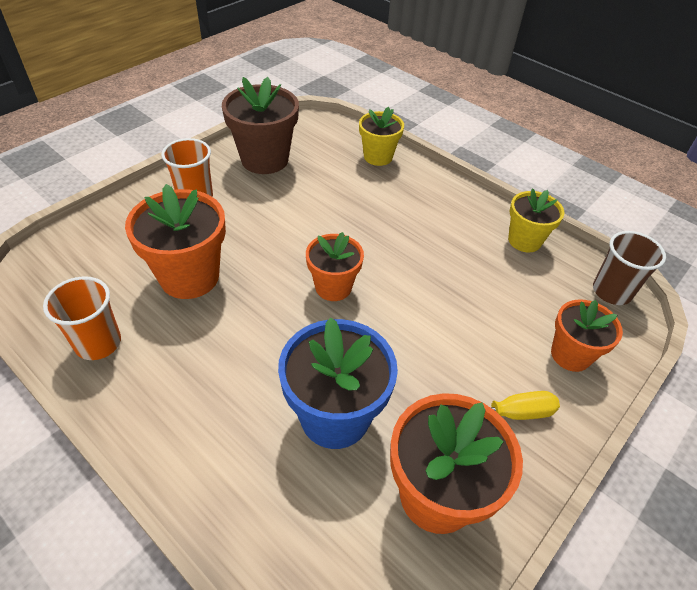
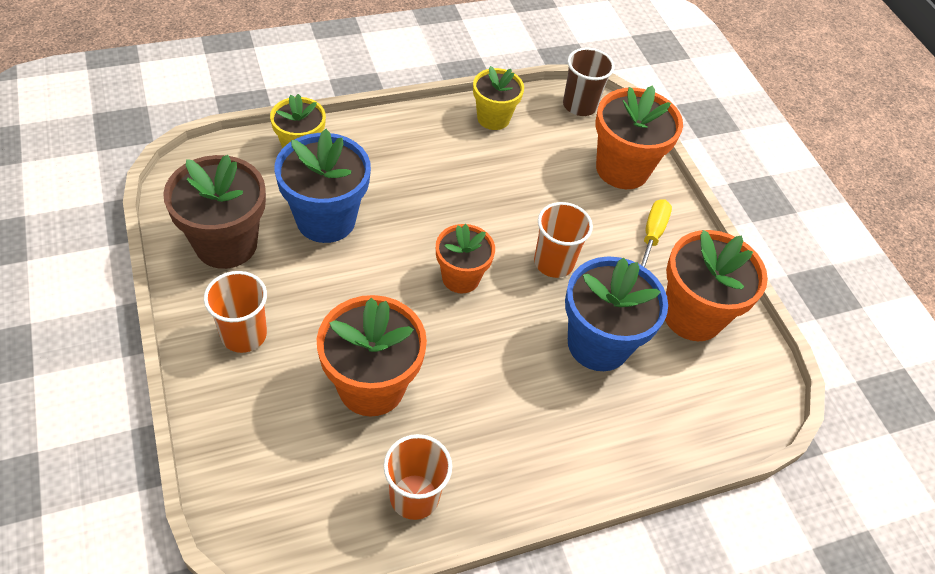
camera: 65 degrees left, 5 degrees up
(325, 193) = (326, 220): none -> blue flower pot
(403, 344) = (553, 262): none -> orange cup
(570, 355) = (622, 169): orange flower pot -> orange flower pot, size x1.59

